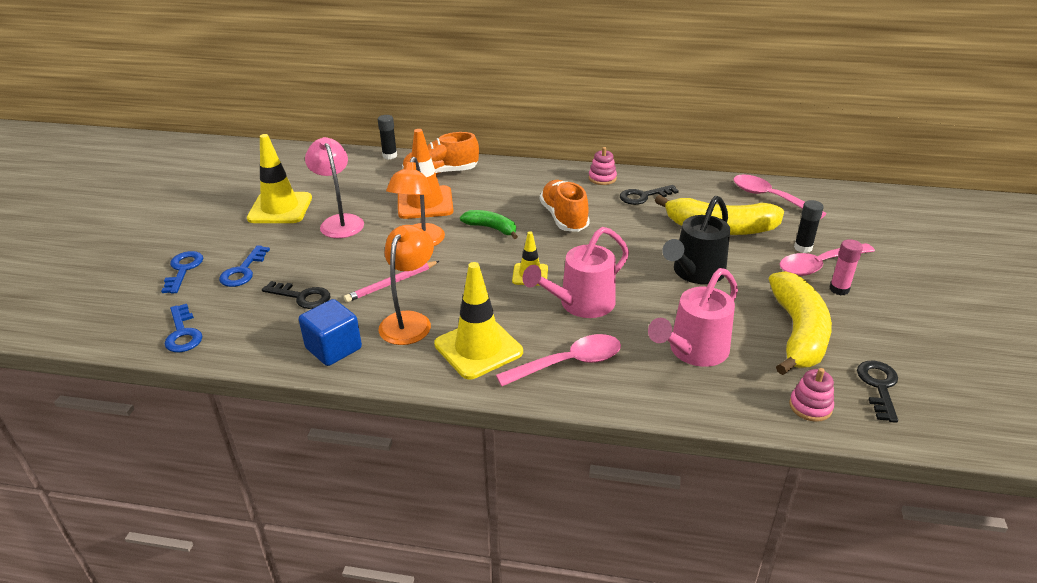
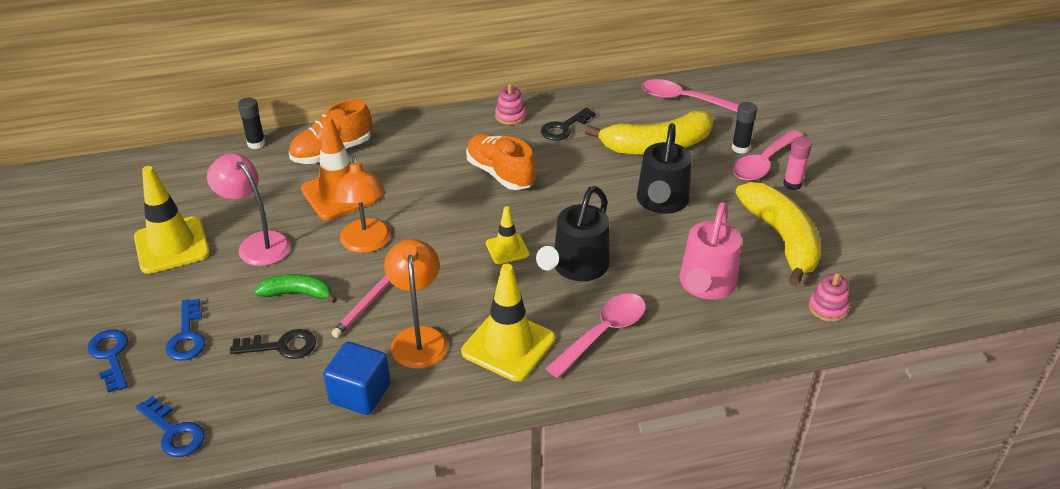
camera: 25 degrees left, 5 degrees up
(491, 228) = (433, 206): green banana -> green banana (297, 294)
(580, 304) = (576, 268): pink watering can -> black watering can
(878, 386) = (870, 271): black key -> none

